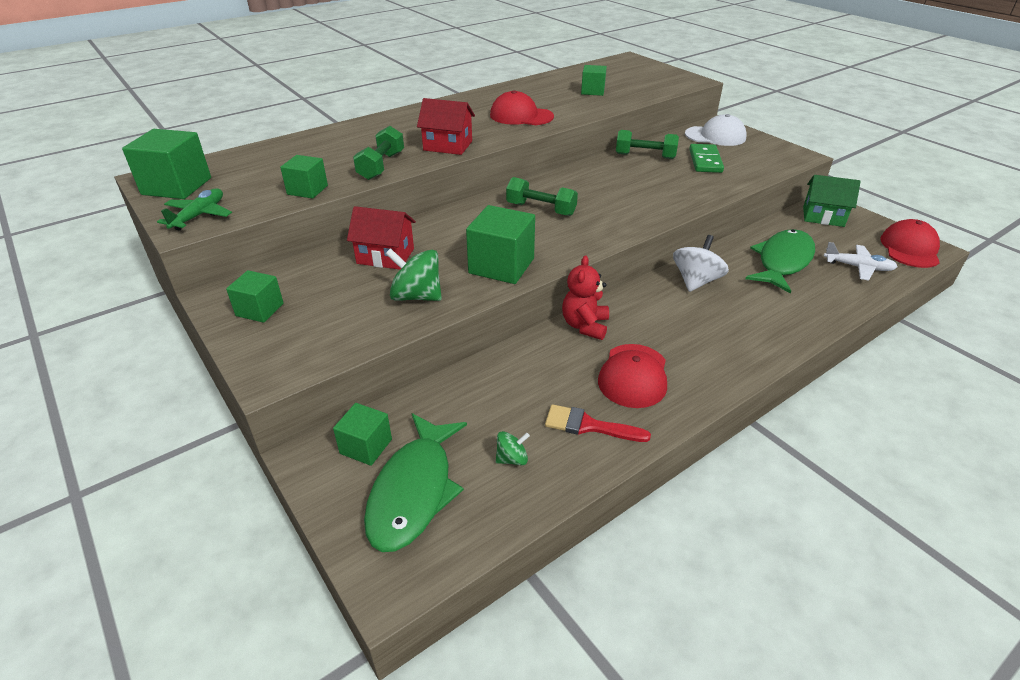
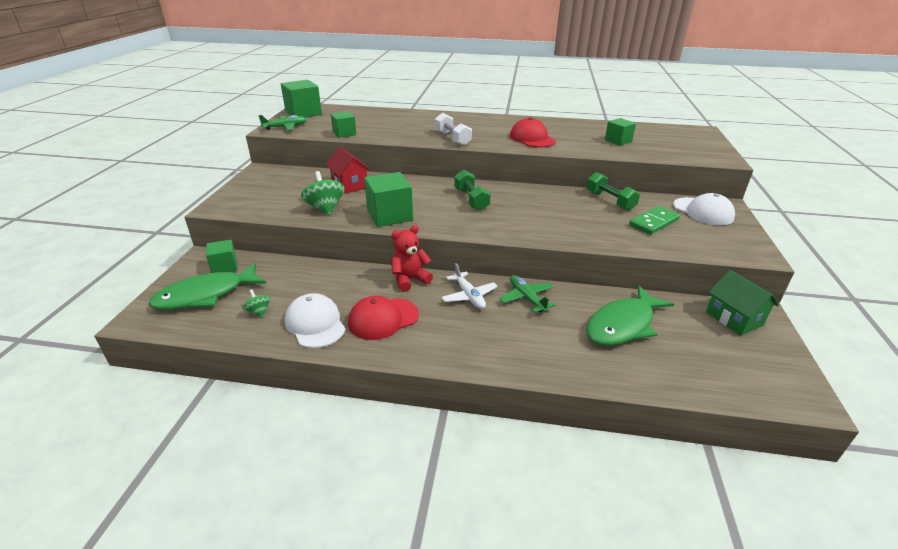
camera: 45 degrees right, 5 degrees down
(260, 310) = (262, 182): green cube -> none
(381, 166) = (398, 136): green dumbbell -> none
(448, 146) = (452, 138): red house -> white dumbbell
(512, 459) = (259, 312): green spinning top -> green spinning top turned 150 degrees counterclockwise
(589, 425) = (315, 324): red brush -> white cap
(696, 281) = (526, 298): white spinning top -> green plane
(783, 261) = (622, 325): green fish -> green fish turned 150 degrees clockwise
(858, 267) = (687, 367): white plane -> white plane (469, 296)
(910, 248) = (780, 387): red cap -> none

